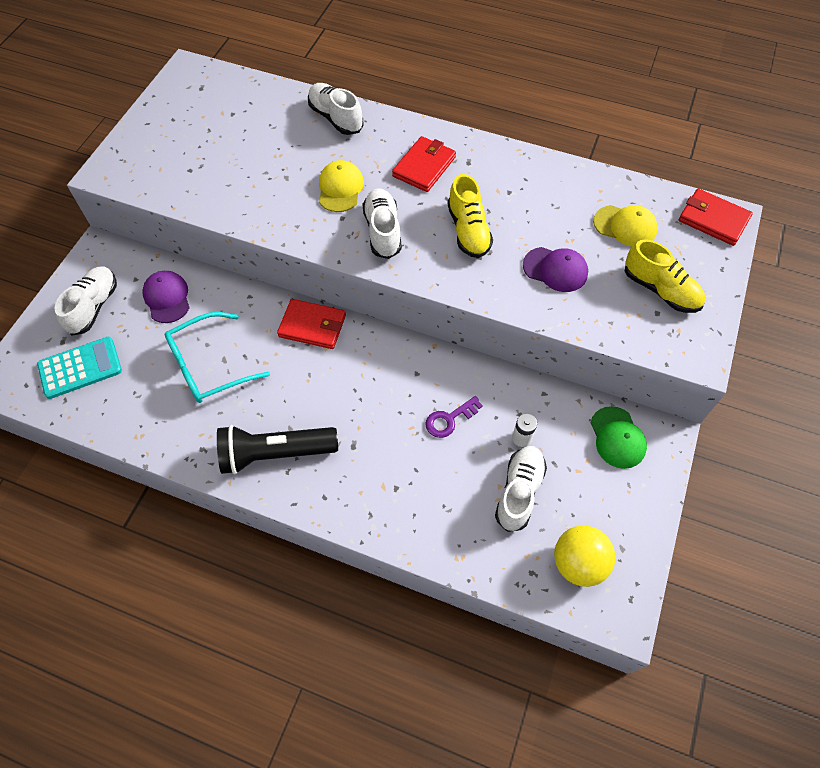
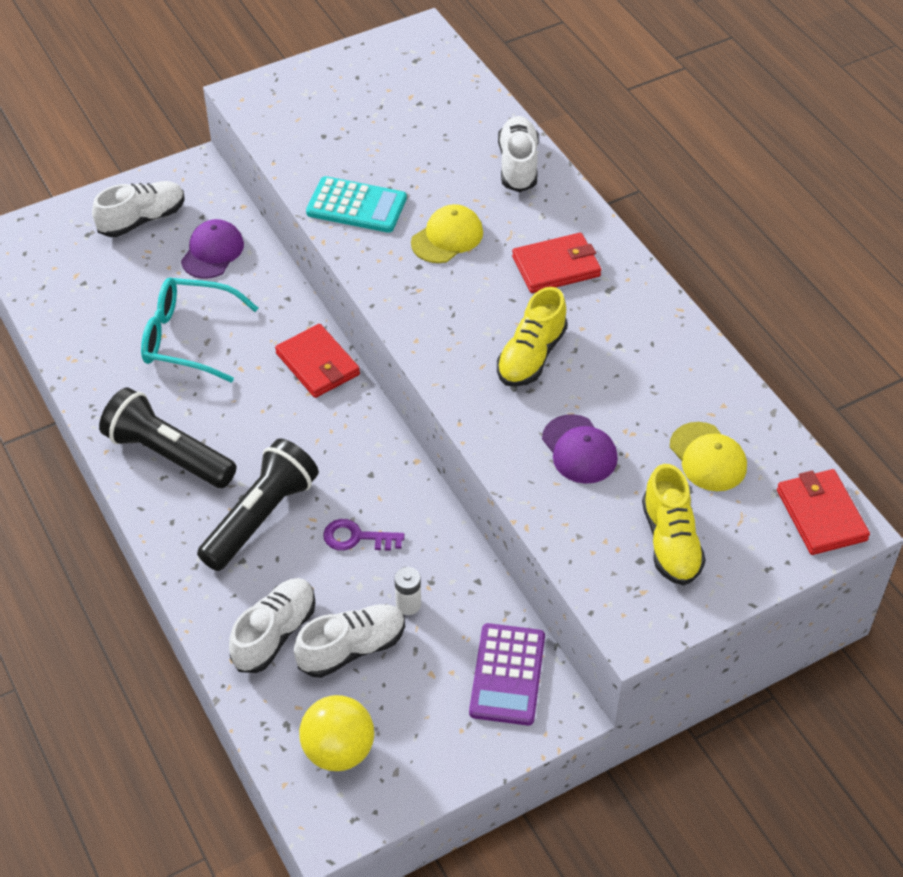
camera: 40 degrees right, 10 degrees down
(80, 368) = (80, 267): turquoise calculator -> turquoise calculator (356, 206)
(378, 450) = (261, 517): none -> black flashlight
(382, 231) = (444, 303): white shoe -> white shoe (275, 633)
(617, 437) = (507, 675): green cap -> purple calculator

